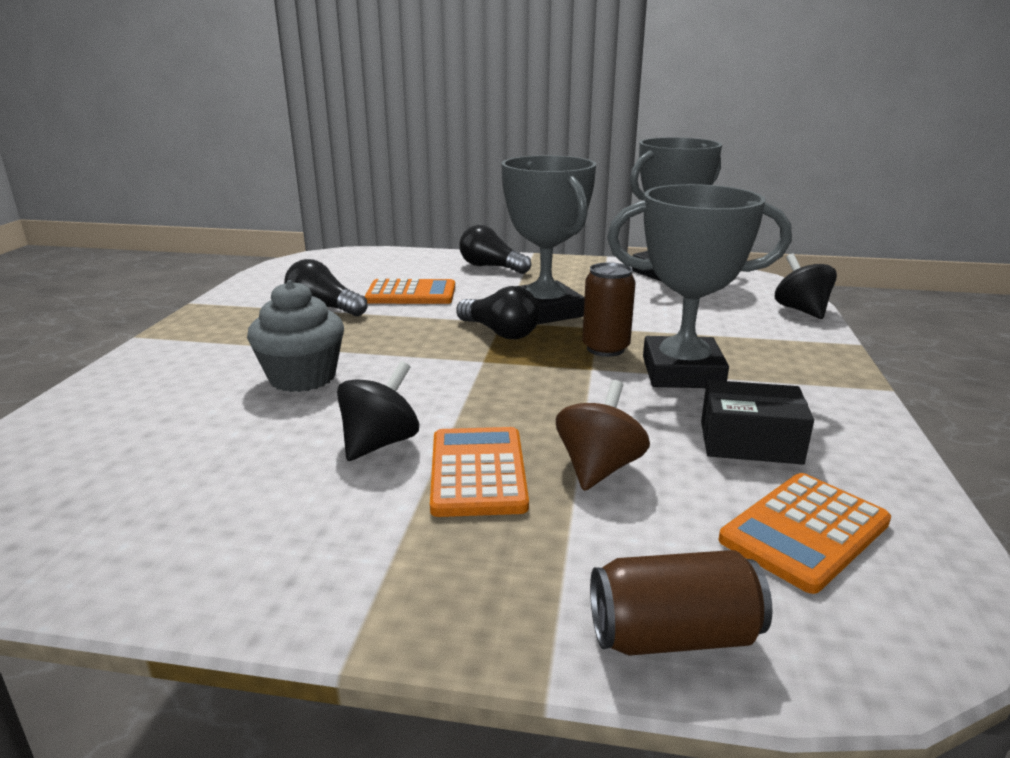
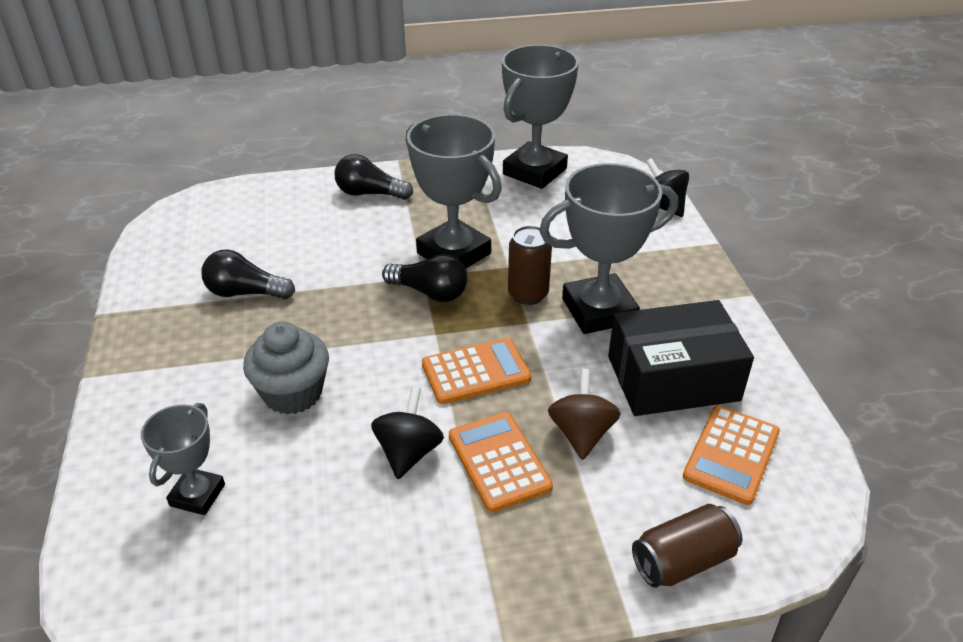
camera: 20 degrees left, 15 degrees up
(138, 431) = (197, 495): none -> grey trophy
(411, 294) = (317, 252): orange calculator -> orange calculator (476, 372)
(750, 442) = (673, 378): black box -> black box, size x1.63

